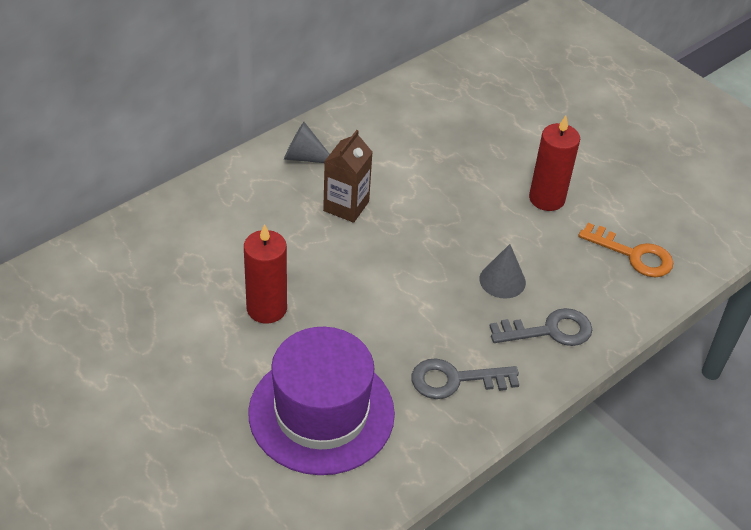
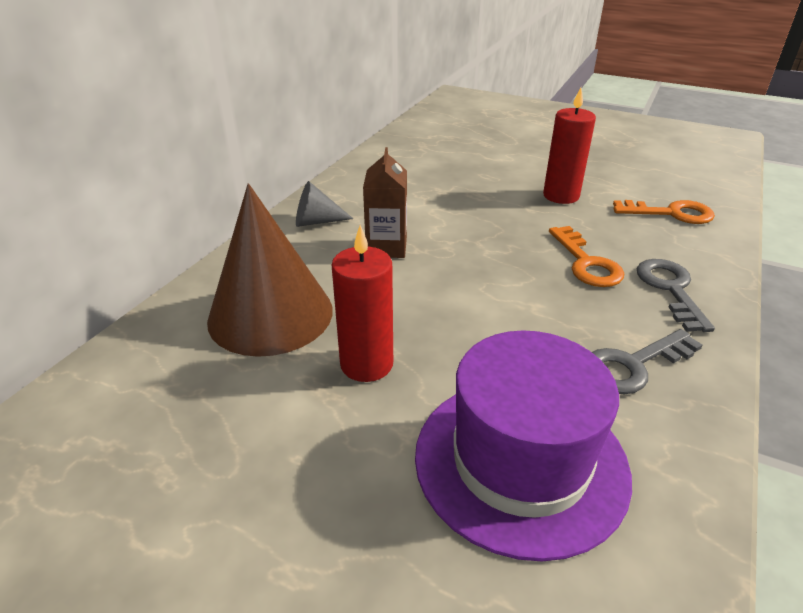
camera: 20 degrees left, 10 degrees down
(221, 242) = (270, 314): none -> brown cone
(502, 280) = (586, 263): grey cone -> orange key
(549, 330) = (670, 289): grey key -> grey key turned 60 degrees counterclockwise

